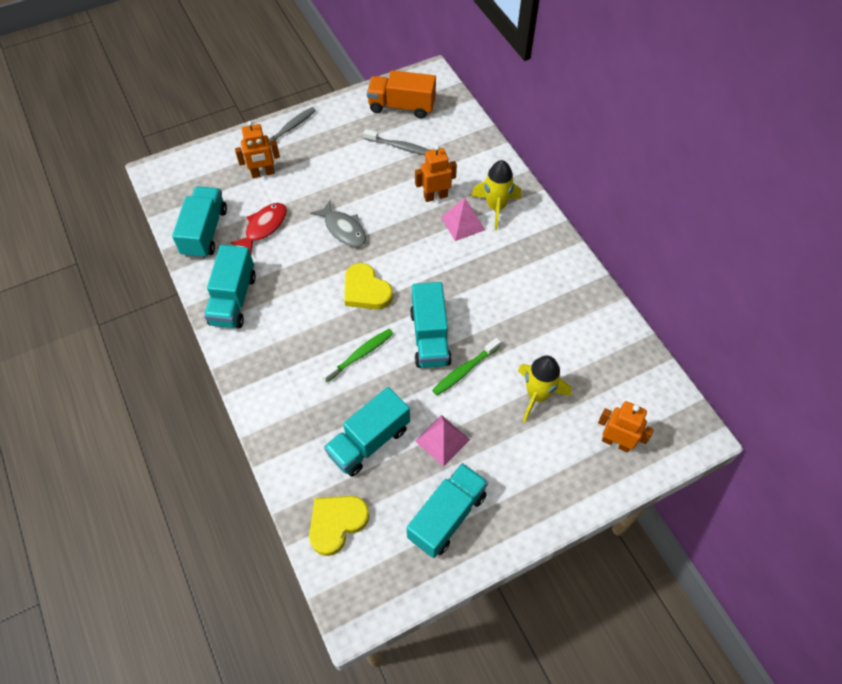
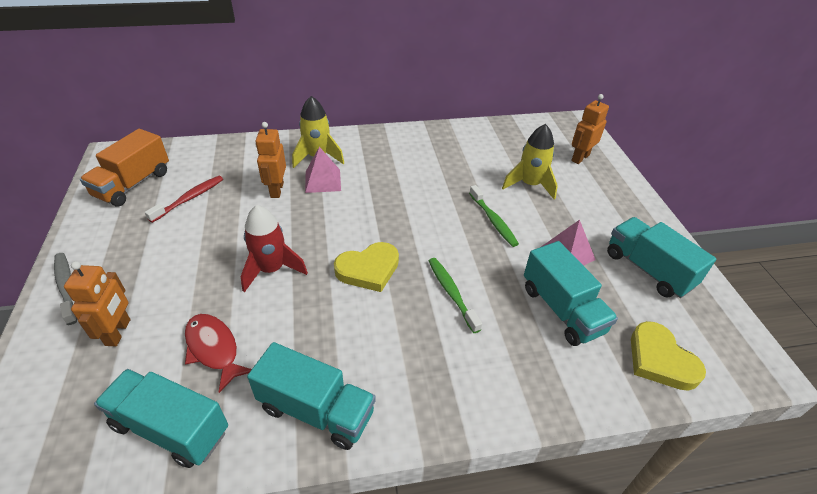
camera: 75 degrees left, 15 degrees down
(343, 229) = (271, 269): grey fish -> red rocket
(400, 147) = (189, 198): grey toothbrush -> red toothbrush
(430, 337) = (448, 234): turquoise truck -> none

